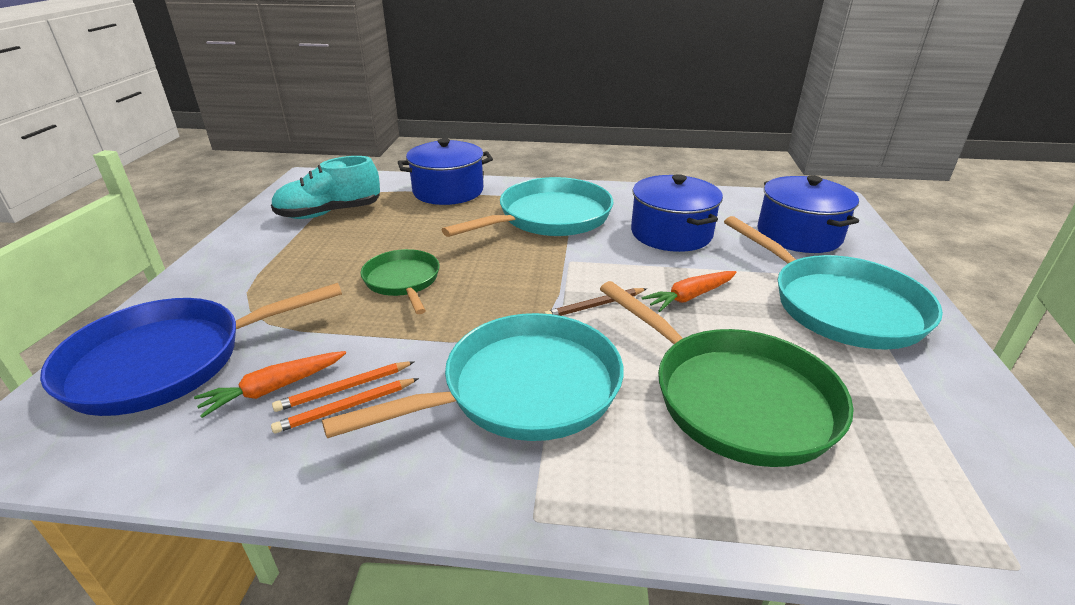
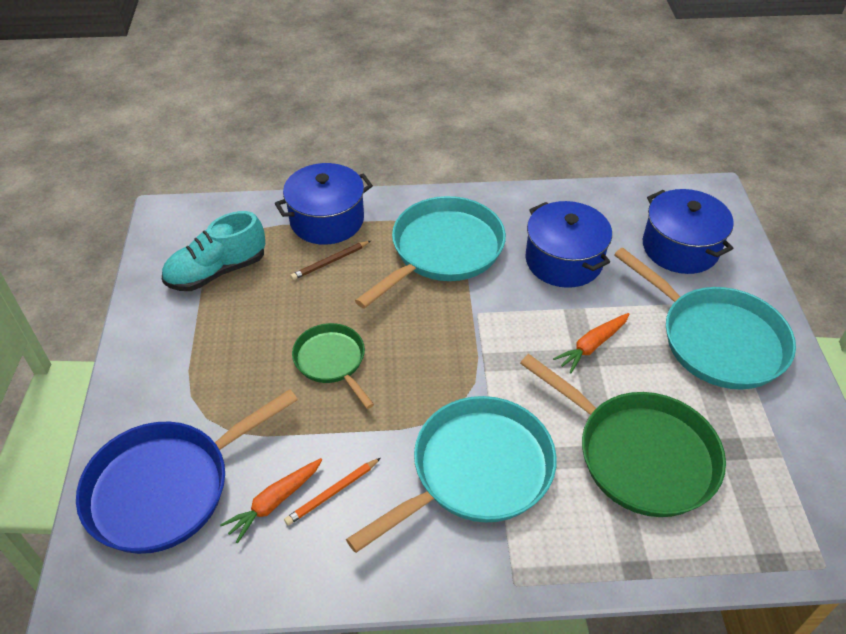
camera: 10 degrees left, 15 degrees up
(346, 407) = (342, 511): orange pencil -> none
(595, 306) = (512, 369): brown pencil -> brown pencil (330, 262)

